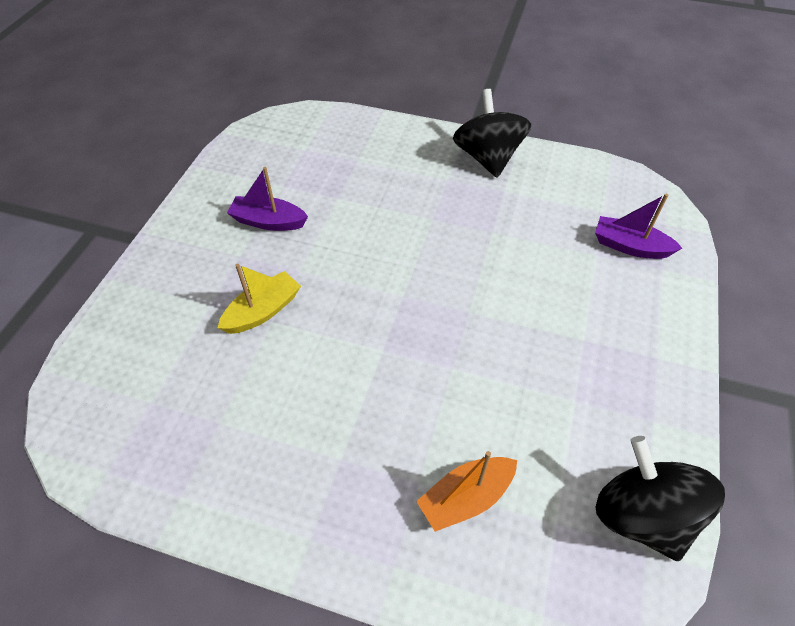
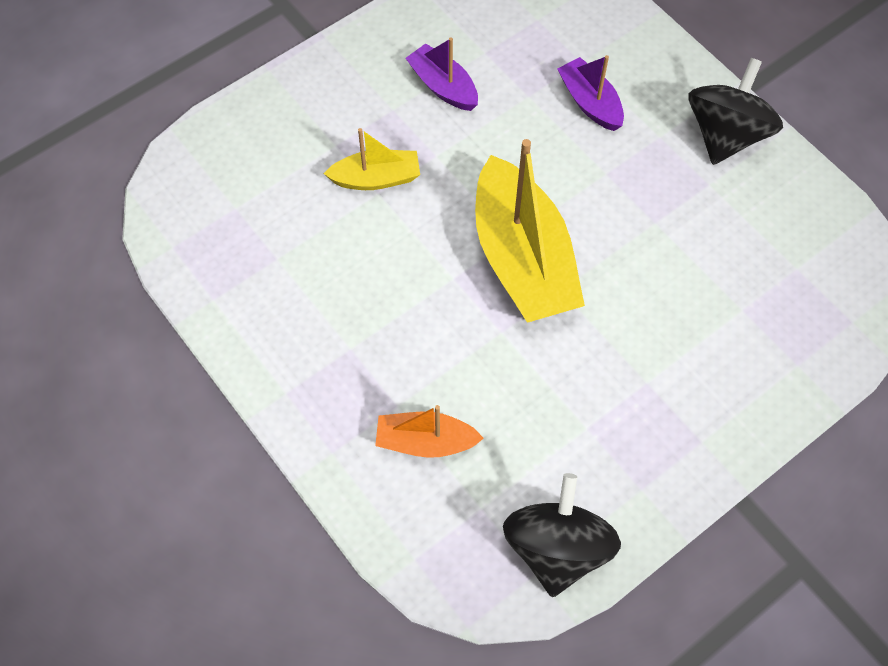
camera: 35 degrees right, 10 degrees up
(423, 306) = (522, 259): none -> yellow boat
(630, 246) = (786, 322): purple boat -> purple boat (590, 102)

